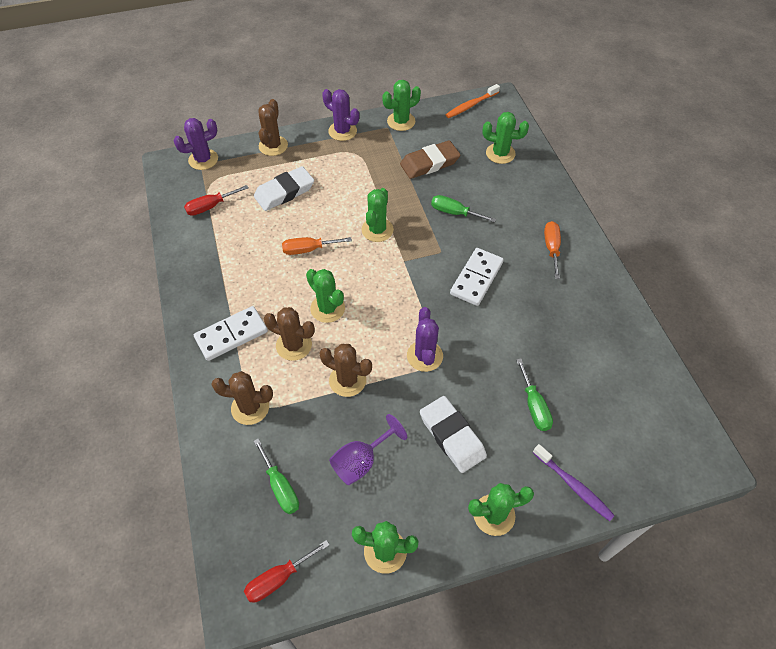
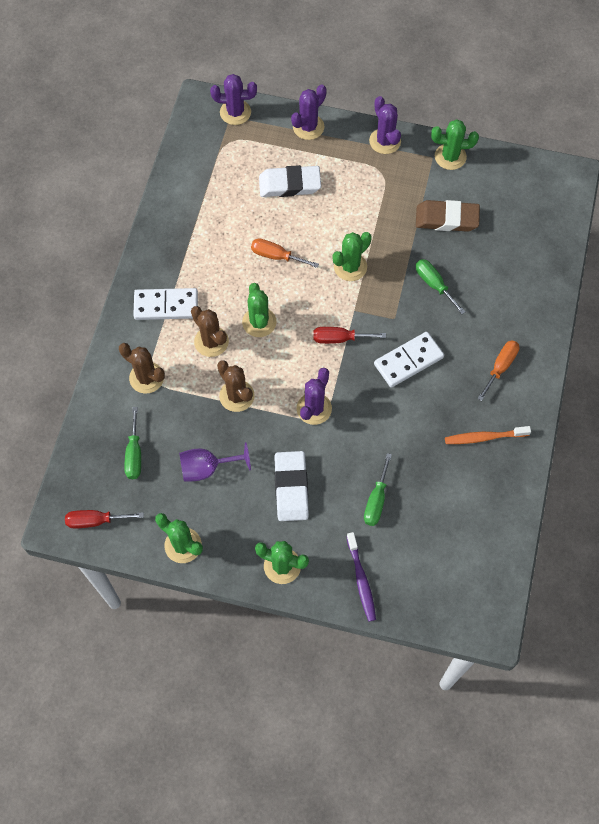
camera: 30 degrees right, 10 degrees up
(210, 207) = (215, 168): red screwdriver -> red screwdriver (339, 339)
(273, 146) = (308, 127): brown cactus -> purple cactus
(471, 105) = (536, 171): orange toothbrush -> orange toothbrush (484, 437)
(500, 153) = (525, 242): green cactus -> none

